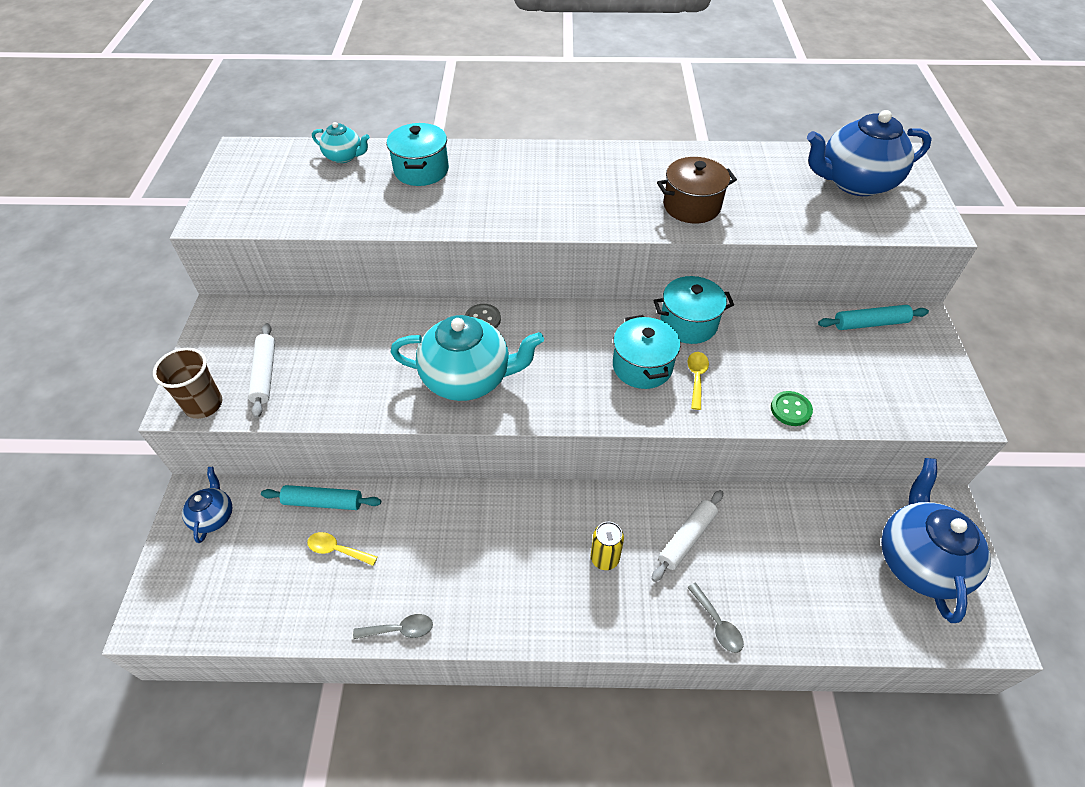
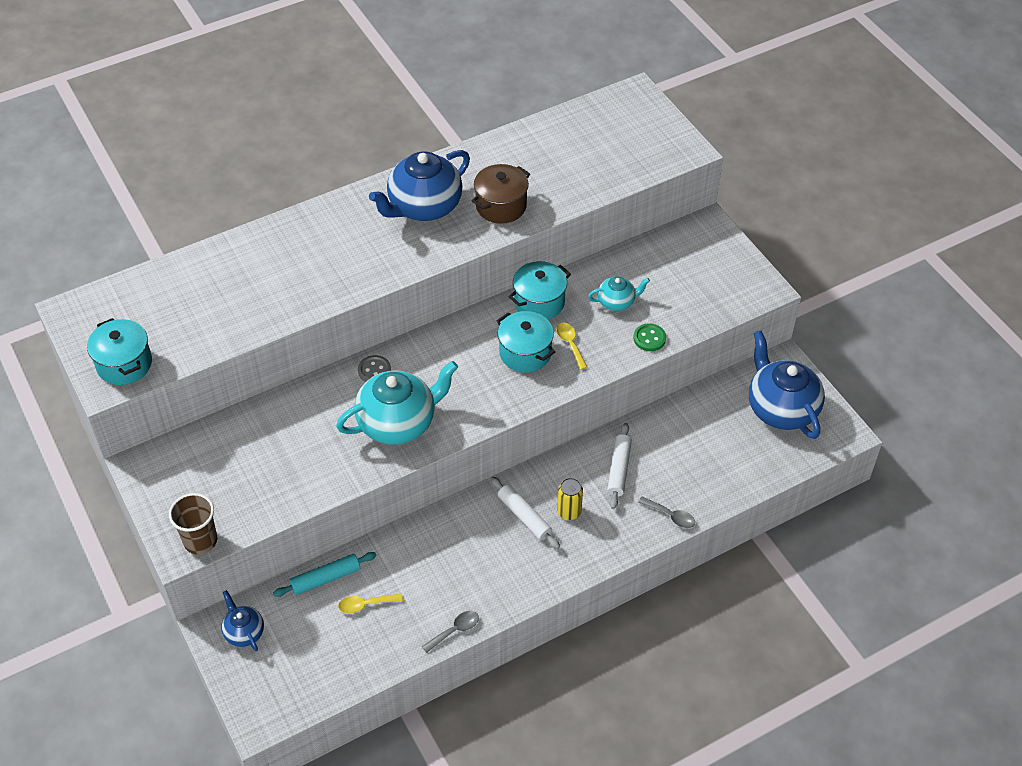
camera: 30 degrees left, 0 degrees up
(264, 374) = (229, 495): white rolling pin -> white rolling pin (524, 516)
(344, 157) = (173, 277): turquoise teapot -> turquoise teapot (616, 302)
(421, 170) = (255, 262): turquoise pot -> turquoise pot (124, 364)
(855, 182) = (612, 133): blue teapot -> blue teapot (424, 207)
(870, 323) = (672, 243): turquoise rolling pin -> none

